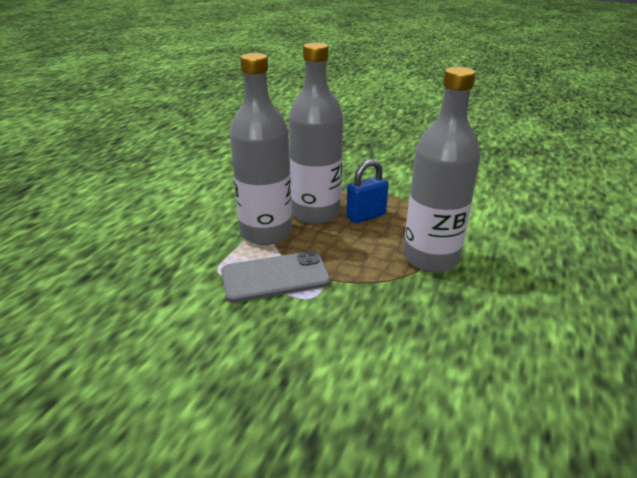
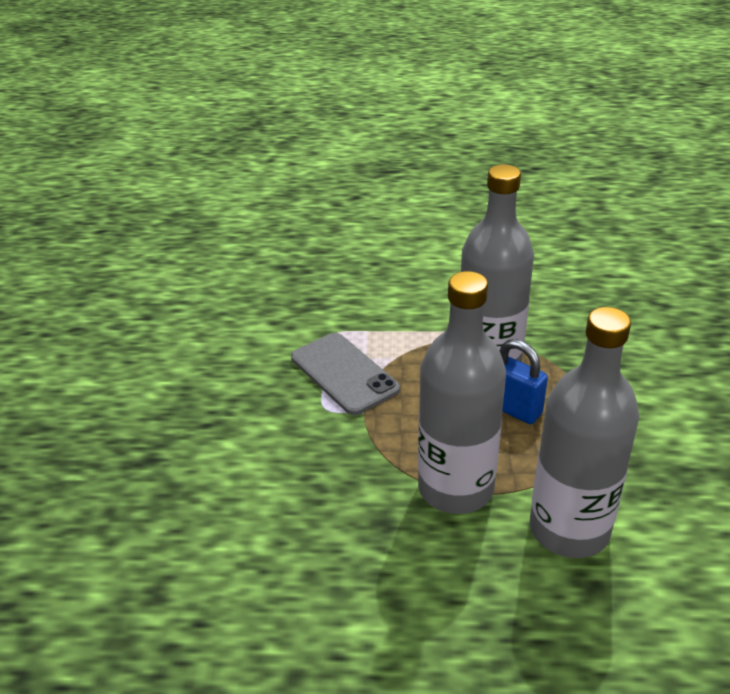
camera: 70 degrees right, 5 degrees up
(266, 232) = (419, 341): grey bottle -> grey bottle (569, 529)

